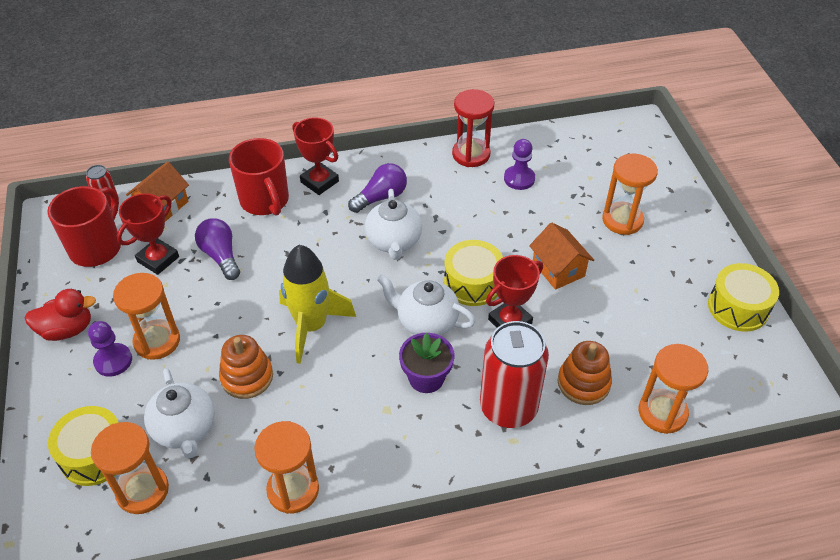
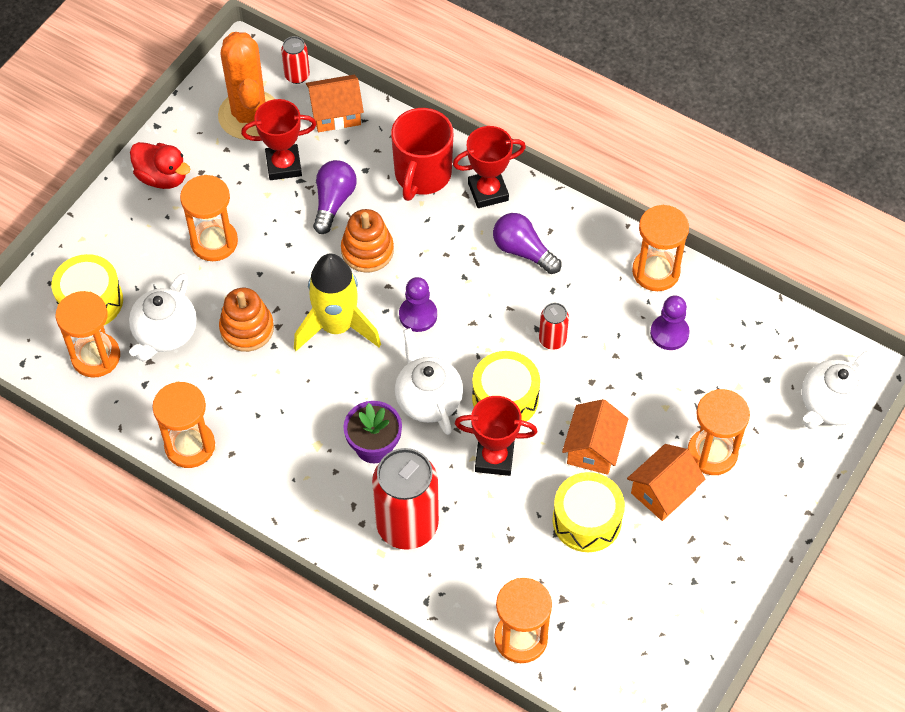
camera: 45 degrees right, 10 degrees up
(97, 247) = (249, 115): red mug -> orange cactus
(113, 361) = (169, 233): purple pawn -> purple pawn (418, 315)
(319, 182) = (488, 192): red trophy -> red trophy turned 75 degrees clockwise
(381, 197) = (523, 251): purple light bulb -> purple light bulb turned 150 degrees counterclockwise
(394, 242) = (484, 304): white teapot -> white teapot (830, 405)
(459, 230) = (552, 340): none -> red can
(471, 154) = (656, 271): red hourglass -> orange hourglass
(583, 383) = (489, 559): orange stacking toy -> orange stacking toy (367, 251)
(625, 260) = (663, 491): none -> orange house
(738, 307) = (706, 618): yellow drum -> yellow drum (587, 520)

